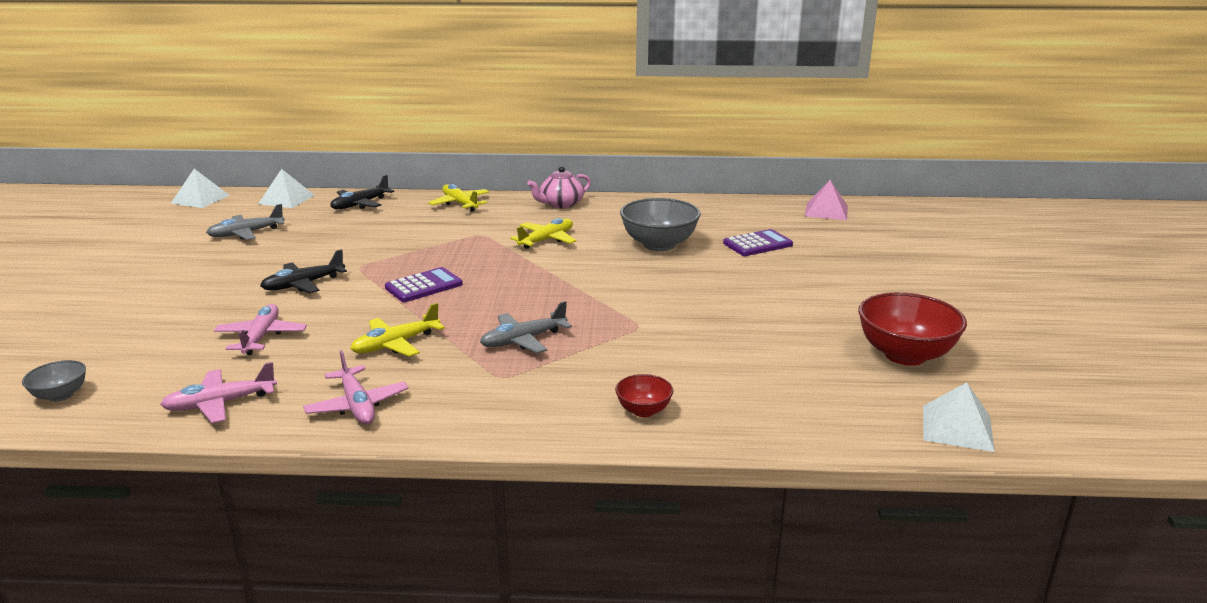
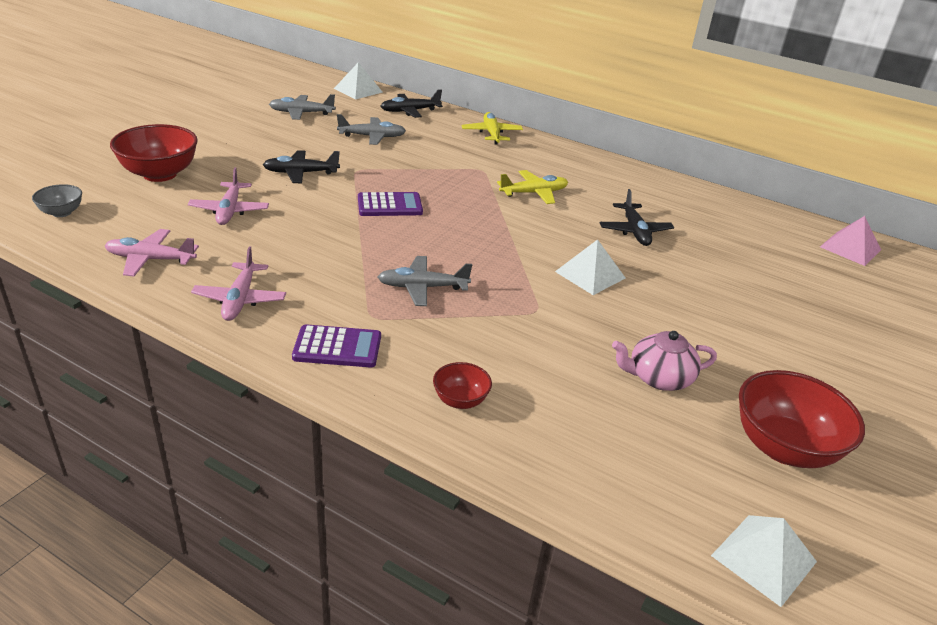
camera: 25 degrees right, 10 degrees up
(142, 328) = (160, 174): none -> red bowl
(200, 199) = (297, 72): white pyramid -> white pyramid (590, 274)
(261, 337) = (229, 211): pink plane -> pink plane turned 150 degrees clockwise
(345, 235) = (372, 137): none -> grey plane
(395, 344) = (318, 253): yellow plane -> none
(561, 204) = (580, 160): pink teapot -> pink teapot (658, 378)
(659, 245) = (635, 231): grey bowl -> black plane
(757, 244) = (737, 263): purple calculator -> purple calculator (337, 347)

